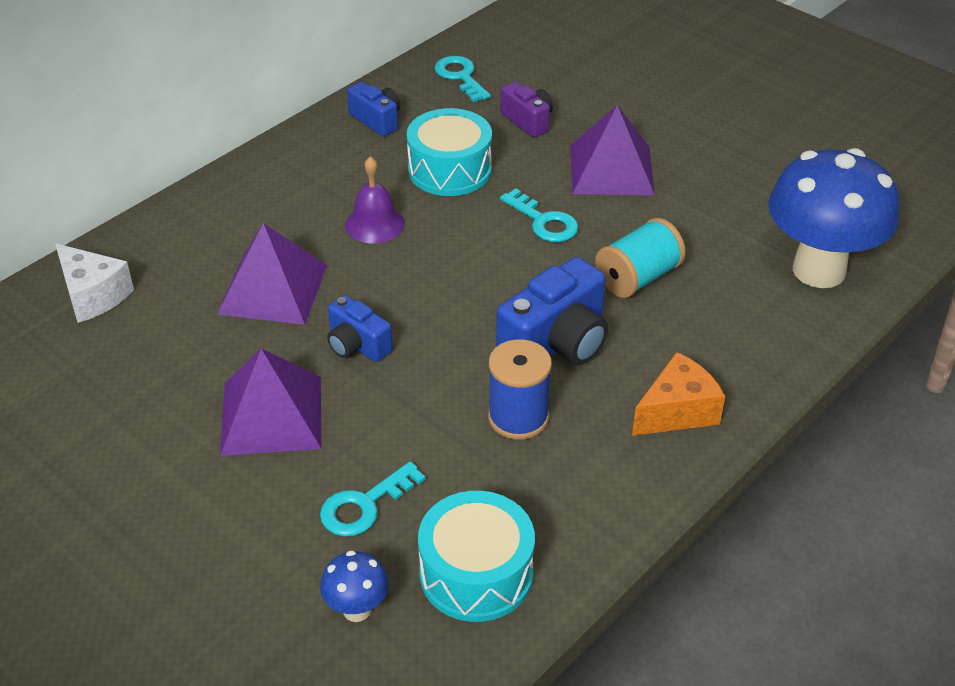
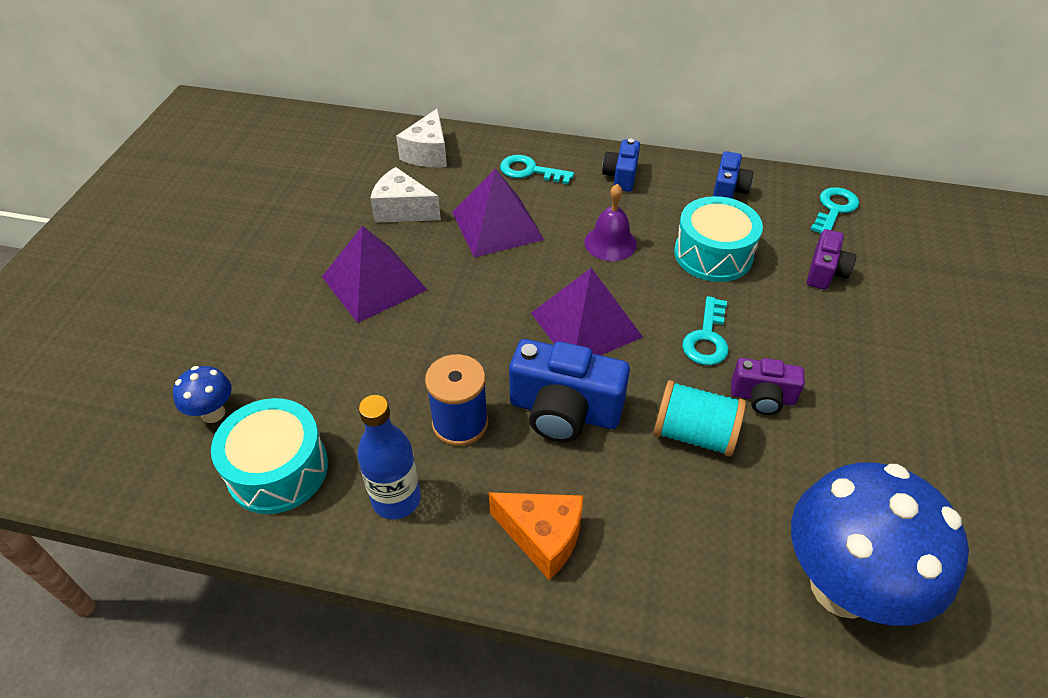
camera: 60 degrees right, 5 degrees up
(173, 351) = (402, 210): none -> white cheese
(357, 345) = (473, 293): blue camera -> blue camera (621, 176)
(364, 505) = (314, 372): turquoise key -> turquoise key (530, 171)
(574, 494) = (396, 499): none -> blue bottle
(611, 169) = (822, 354): purple pyramid -> purple pyramid (586, 324)
(629, 223) = (762, 397): none -> purple camera

